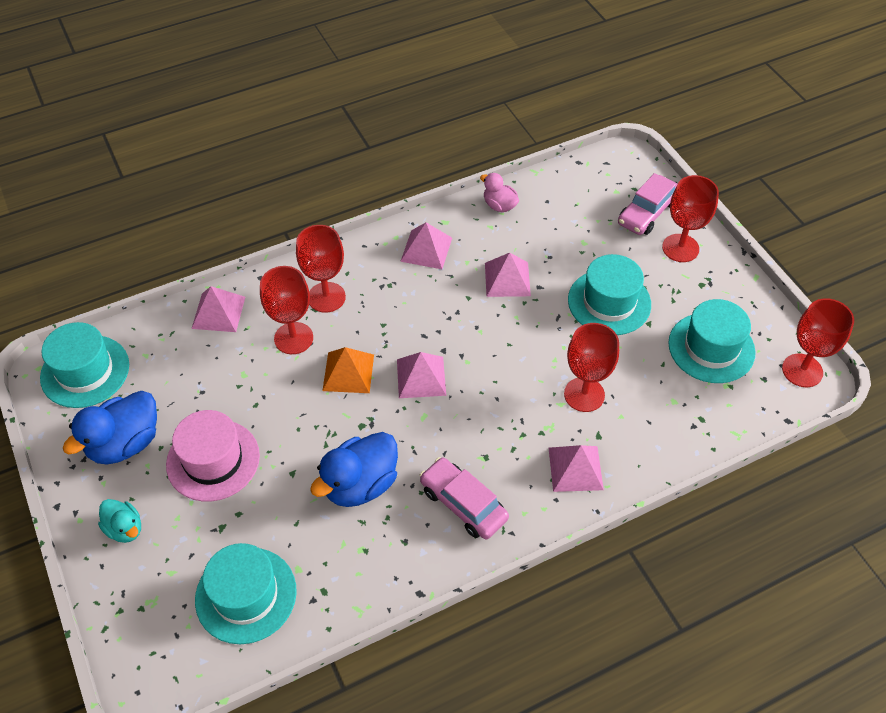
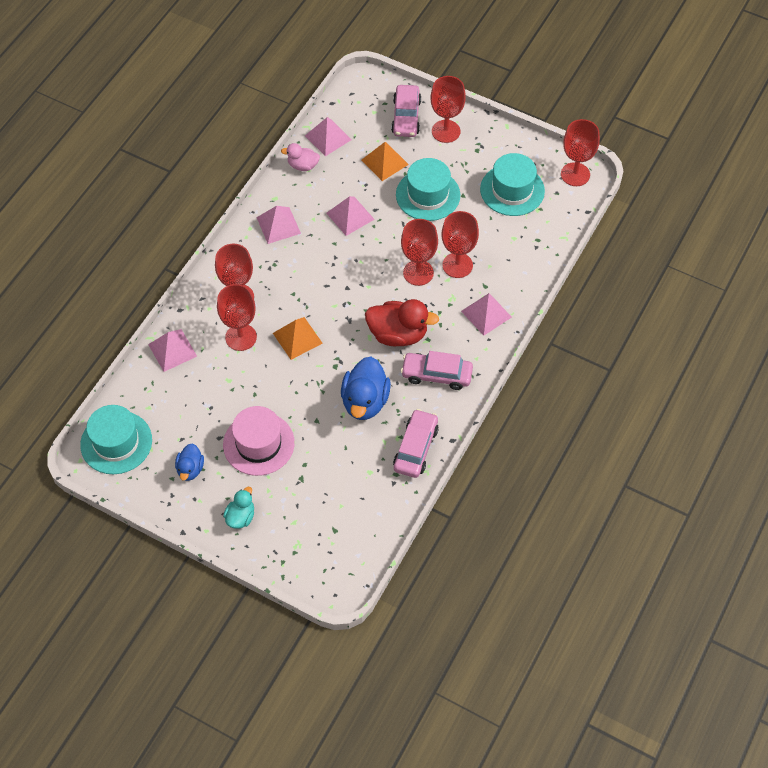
camera: 35 degrees left, 5 degrees up
(125, 443) = (190, 469): blue duck -> blue duck, size x0.57
(125, 528) = (240, 517): turquoise duck -> turquoise duck turned 75 degrees counterclockwise
(246, 595) = (351, 505): turquoise hat -> none
(371, 575) = (415, 448): none -> pink car
(421, 377) = (347, 313): pink pyramid -> pink pyramid (328, 137)
(457, 432) = (398, 334): none -> red duck
(533, 378) = (418, 273): none -> red goblet
(588, 245) = (384, 162): none -> orange pyramid

